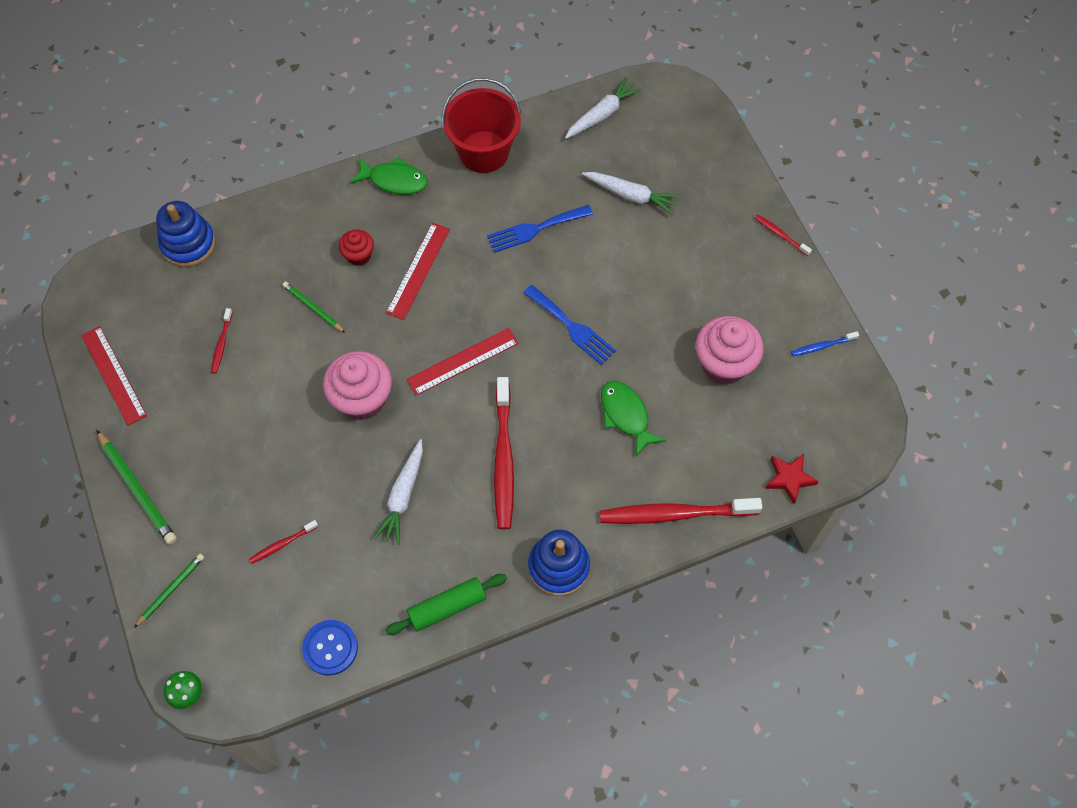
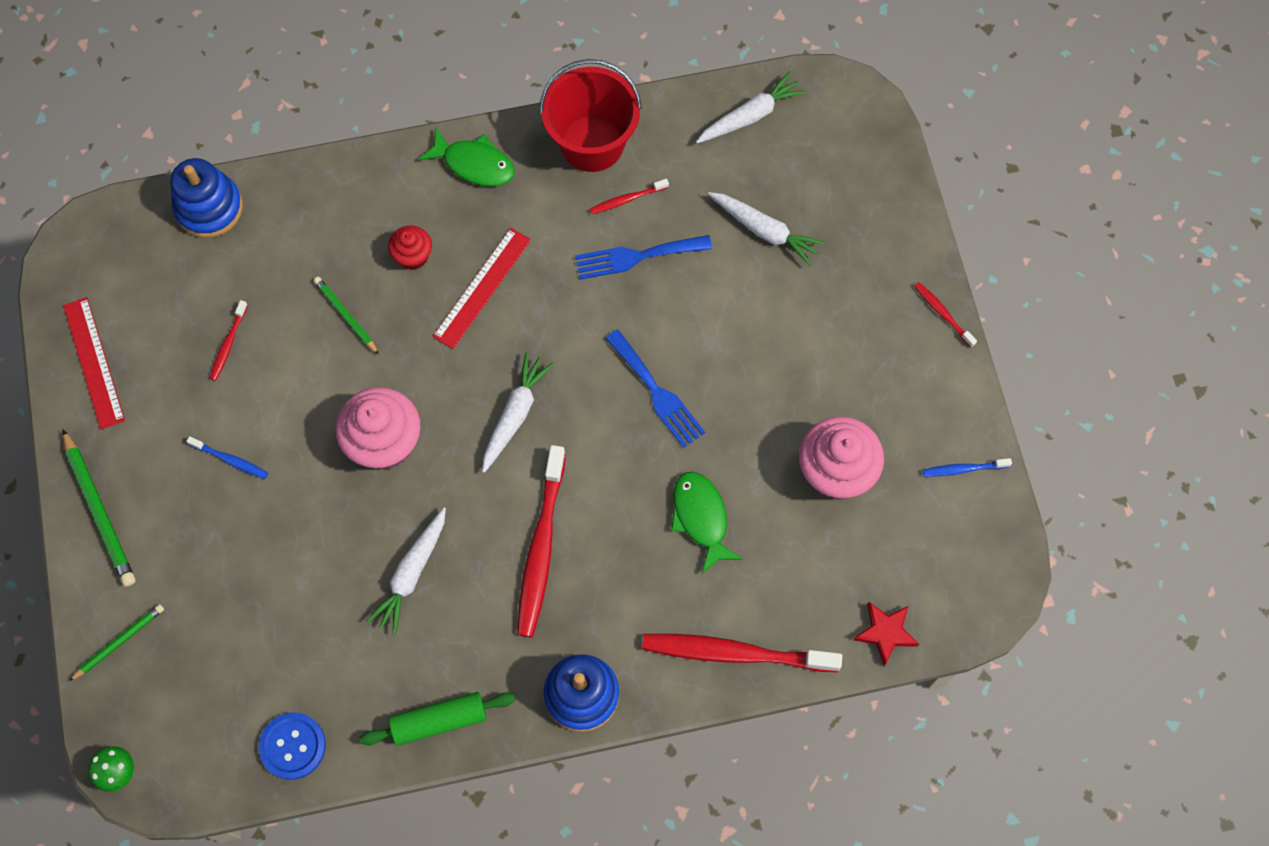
camera: 10 degrees right, 5 degrees up
(239, 432) = (230, 460): none -> blue toothbrush
(282, 544) = (258, 609): red toothbrush -> red toothbrush (627, 199)
(463, 361) = (515, 415): red ruler -> white carrot

